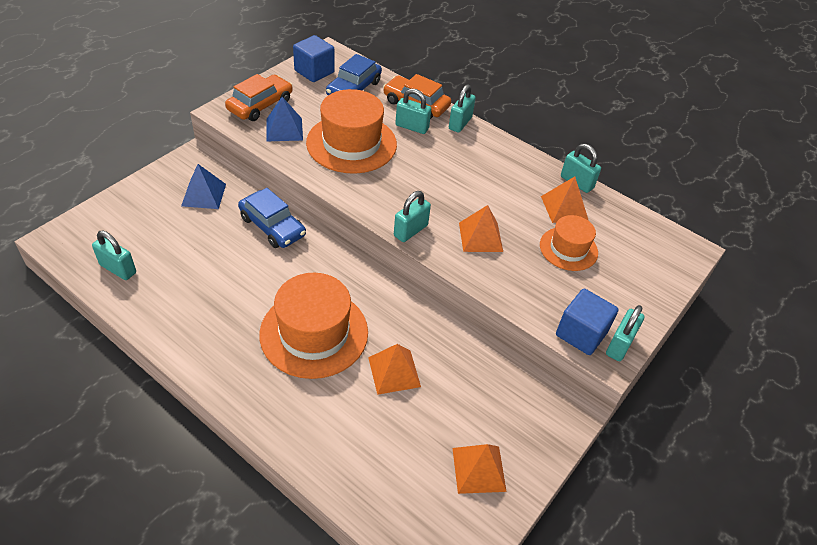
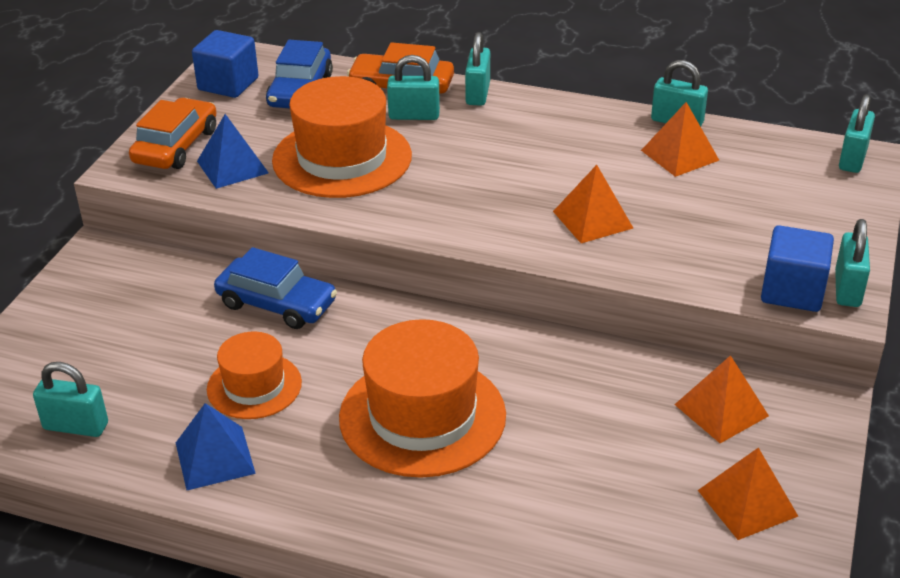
camera: 15 degrees left, 10 degrees down
(204, 194) = (146, 293): blue pyramid -> blue pyramid (215, 457)
(394, 372) = (563, 427): orange pyramid -> orange pyramid (721, 410)
(410, 230) = (494, 239): turquoise padlock -> turquoise padlock (852, 159)
(568, 249) = (715, 200): orange hat -> orange hat (254, 386)

